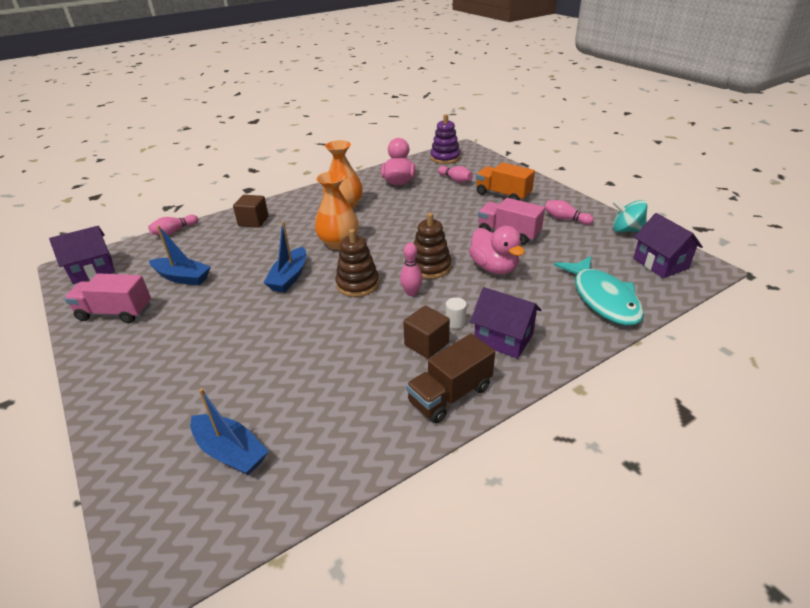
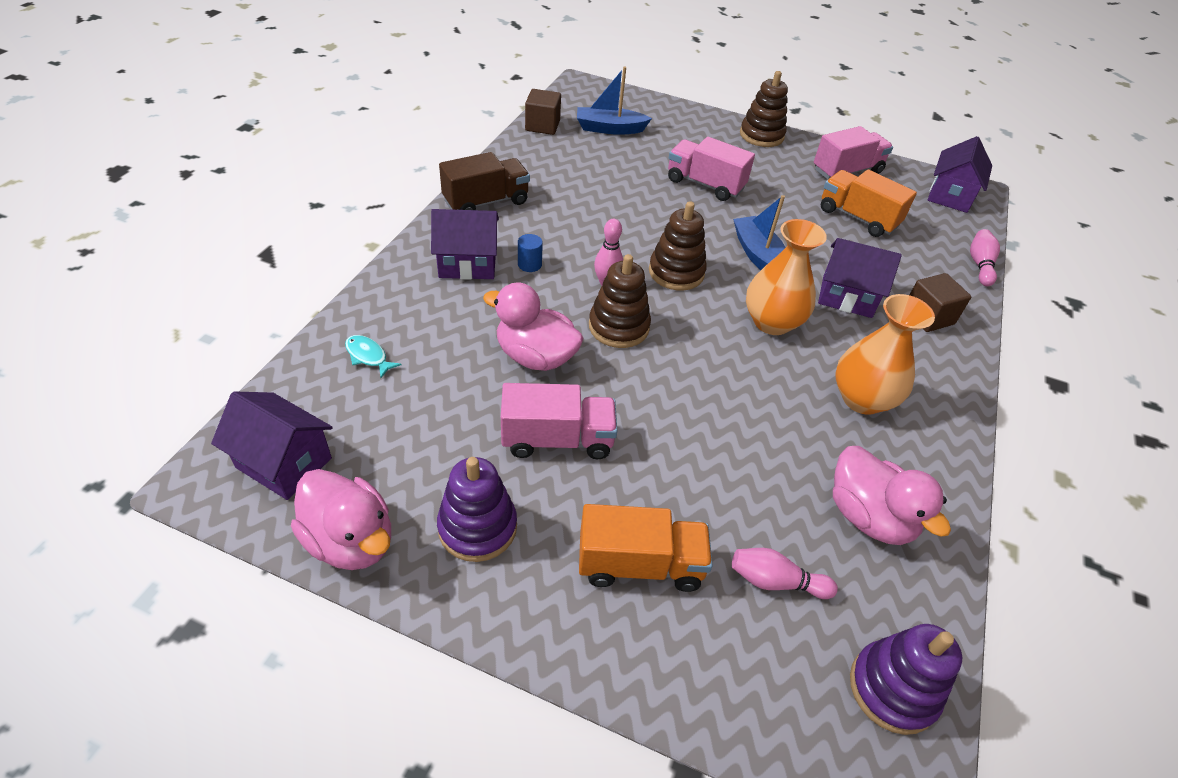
camera: 140 degrees right, 10 degrees up
(105, 376) = (761, 135): none -> brown stacking toy
(182, 277) = (857, 218): blue boat -> orange truck
(240, 342) = (705, 184): none -> pink truck
(277, 241) = (847, 296): none -> purple house
(426, 344) = (540, 234): brown cube -> brown cube (542, 126)
(450, 395) = (486, 202): brown truck -> brown truck turned 45 degrees clockwise
(455, 322) = (529, 264): white cylinder -> blue cylinder
(565, 219) = (477, 527): pink bowling pin -> purple stacking toy
(602, 298) = (368, 356): turquoise fish -> turquoise fish, size x0.40
(626, 230) = (351, 540): turquoise spinning top -> pink duck

